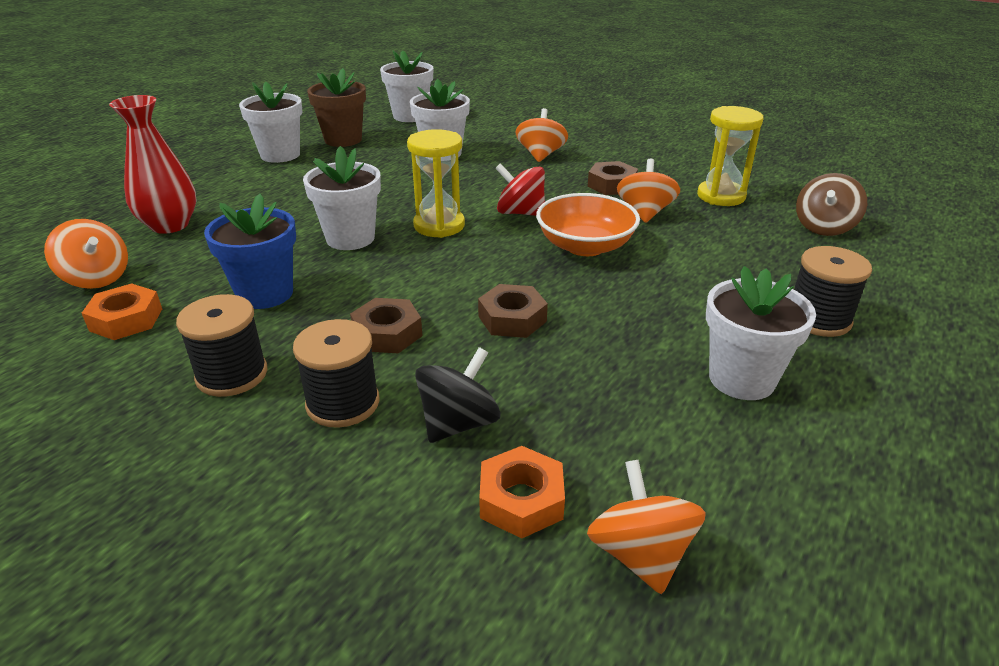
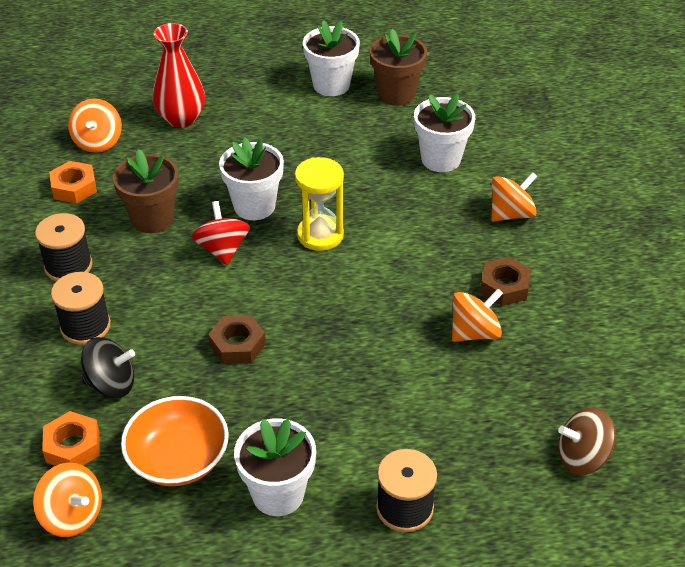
camera: 50 degrees right, 10 degrees up
(265, 294) = (152, 219): blue flower pot -> brown flower pot
(387, 333) = (165, 299): brown nut -> none
(410, 116) = (490, 94): white flower pot -> none
(520, 213) = (389, 263): red spinning top -> red spinning top (222, 249)
(585, 246) = (376, 327): orange bowl -> orange bowl (178, 459)
(640, 554) = (72, 515): orange spinning top -> orange spinning top turned 90 degrees clockwise
(721, 196) = (567, 364): yellow hourglass -> none

